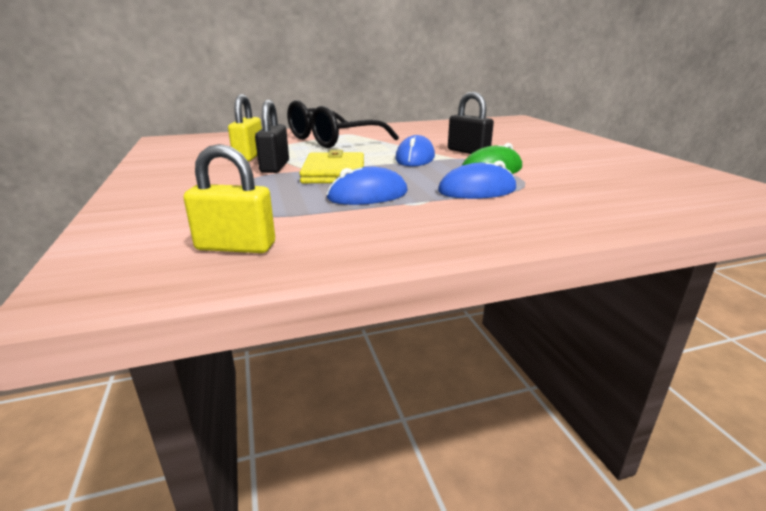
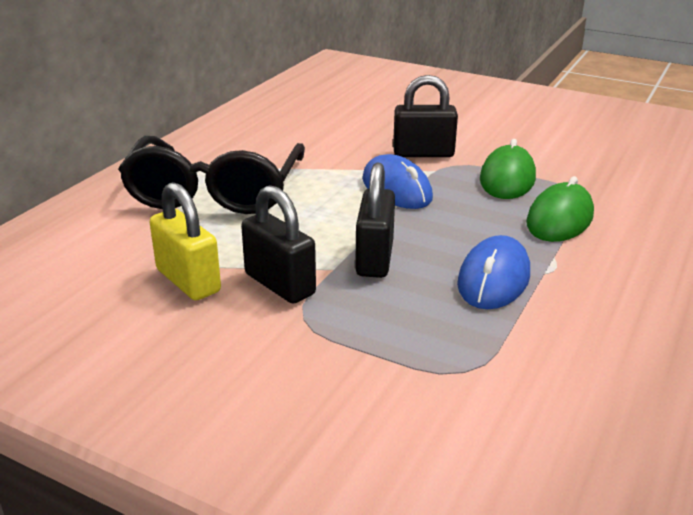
camera: 45 degrees left, 5 degrees up
(236, 247) = (562, 427): yellow padlock -> none
(334, 172) = (374, 258): yellow wallet -> black padlock
(477, 190) = (559, 219): blue mouse -> green mouse

